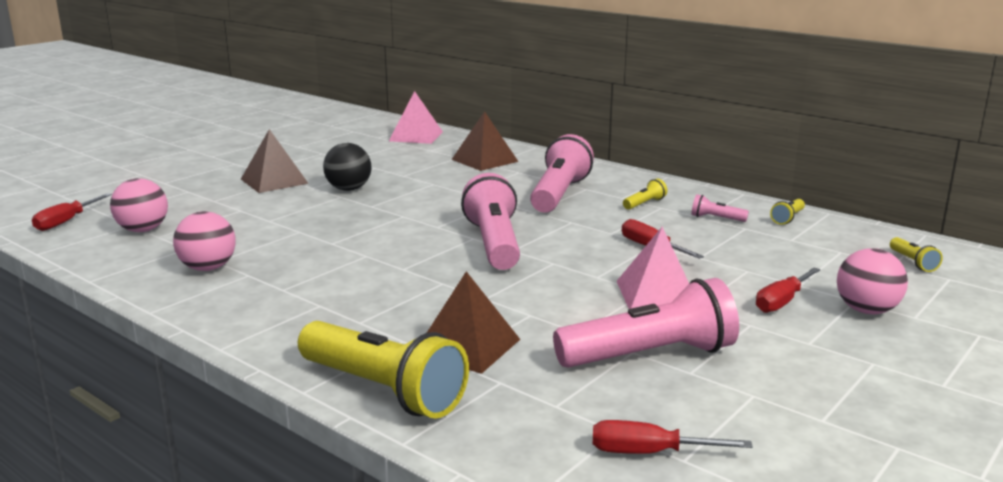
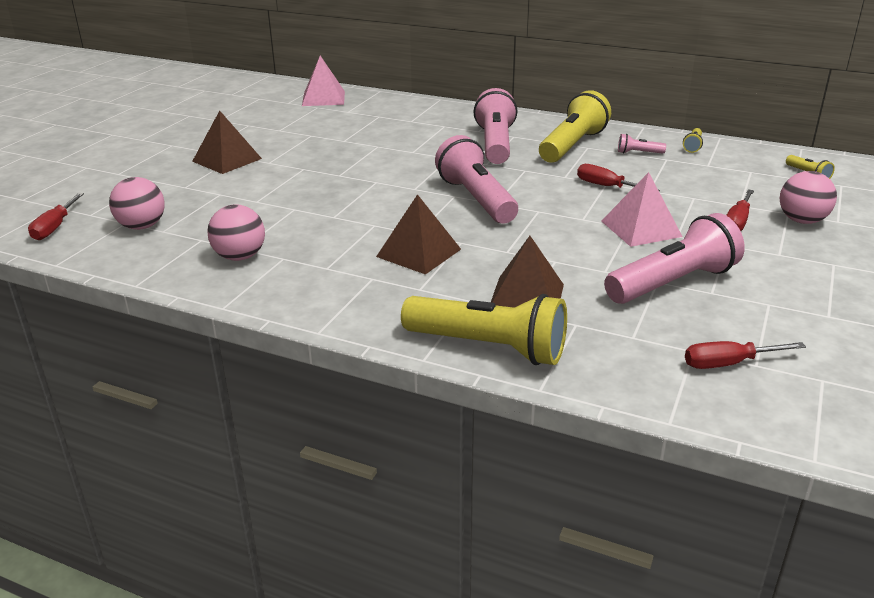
camera: 15 degrees left, 10 degrees up
(349, 189) = (305, 160): black ball -> none
(484, 160) = (405, 117): brown pyramid -> brown pyramid (418, 253)
(644, 203) = (572, 145): yellow flashlight -> yellow flashlight, size x2.34

